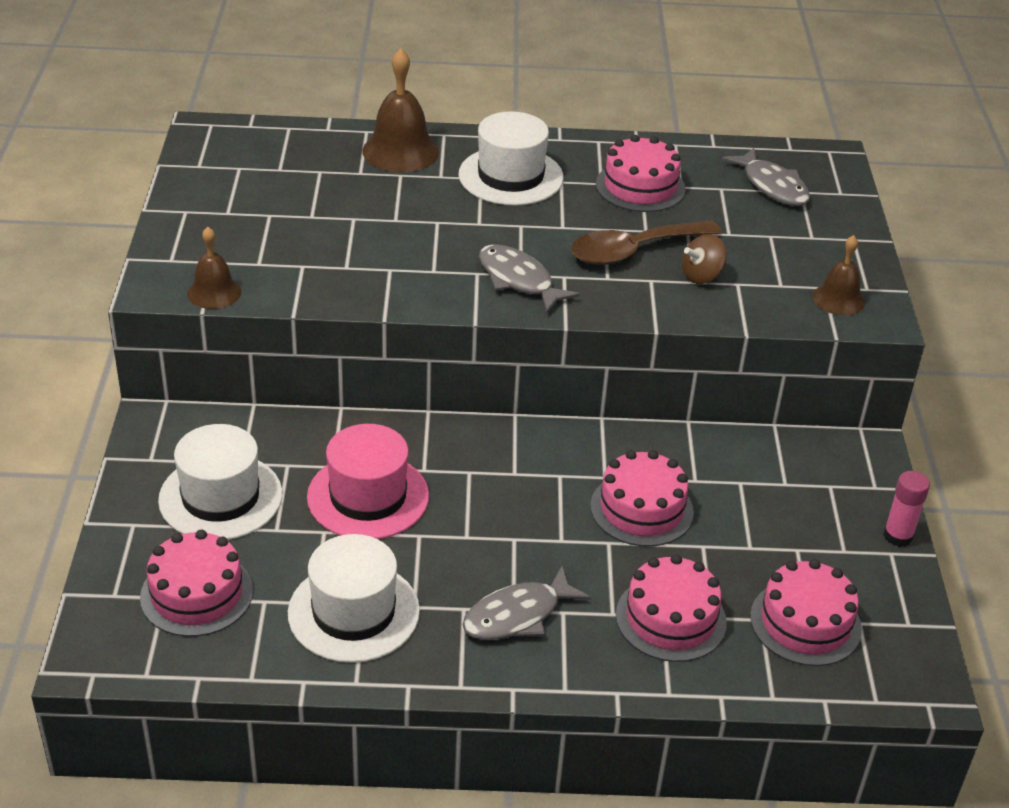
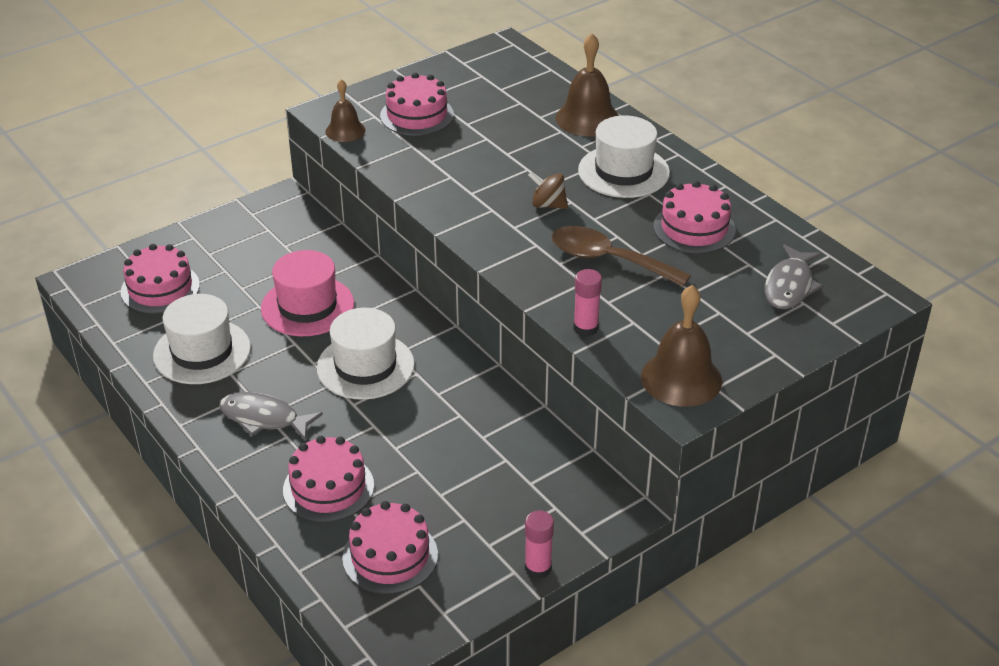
camera: 55 degrees right, 0 degrees up
(220, 497) = (247, 254): white hat -> white hat (365, 366)
(518, 280) = (507, 229): grey fish -> none
(641, 509) = (423, 425): pink cake -> pink cake (417, 115)
(702, 276) = (620, 302): brown spinning top -> brown spinning top (548, 205)
(718, 312) = (585, 328): none -> pink glue stick
(839, 299) = (681, 378): brown bell -> brown bell, size x1.63

